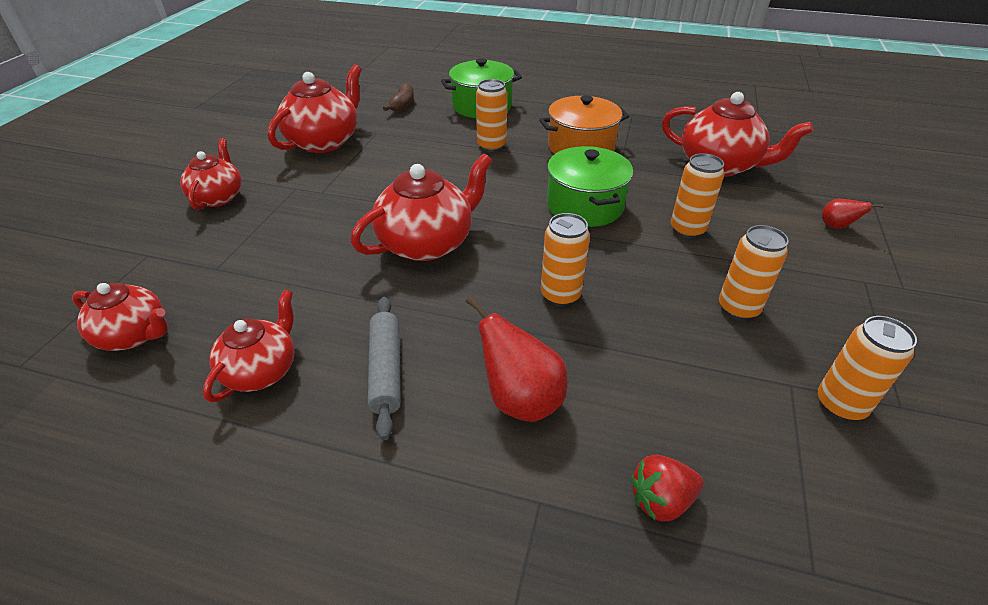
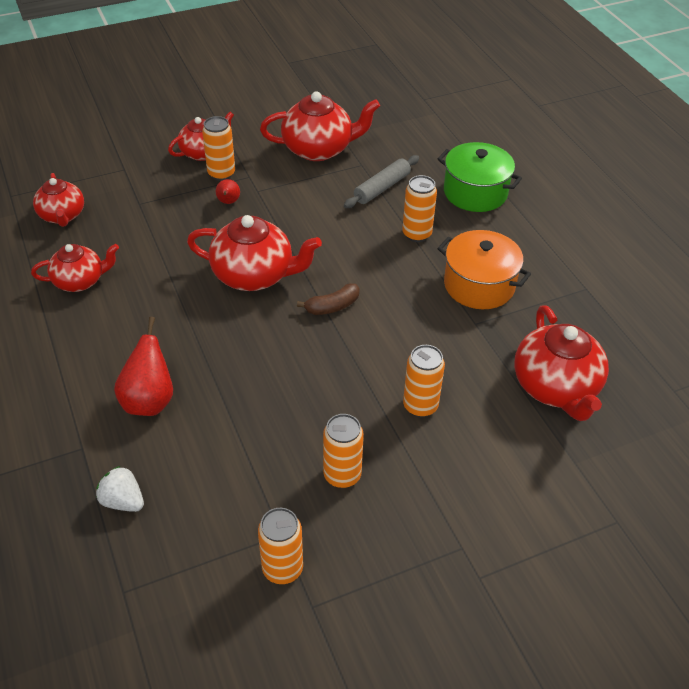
camera: 50 degrees right, 5 degrees up
(386, 370) = (122, 329): grey rolling pin -> grey rolling pin (382, 188)
(402, 104) = (420, 150): brown banana -> brown banana (332, 306)
(560, 295) = (263, 371): orange can -> orange can (221, 174)
(585, 205) = (389, 331): green pot -> none
(661, 500) = (123, 501): red strawberry -> white strawberry
(836, 226) = (535, 505): red pear -> red pear (228, 202)

